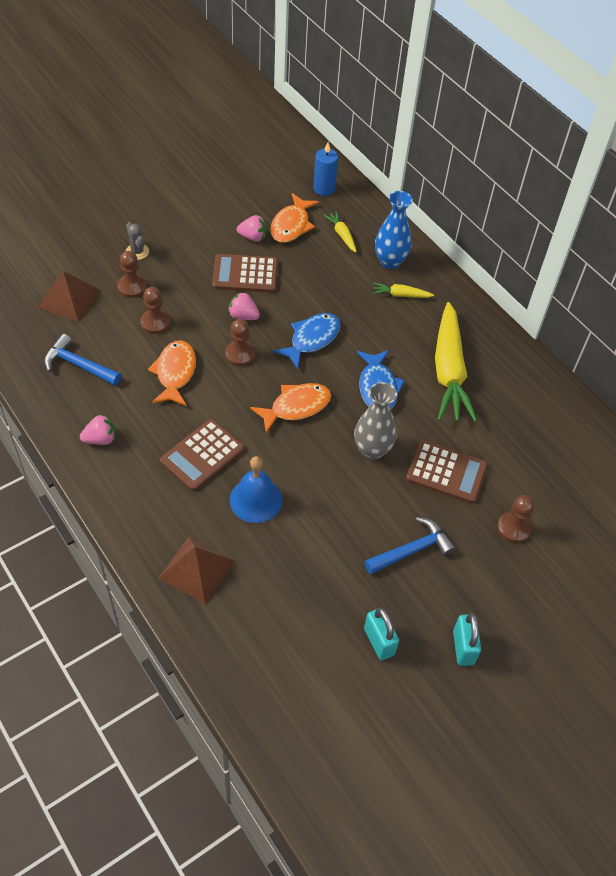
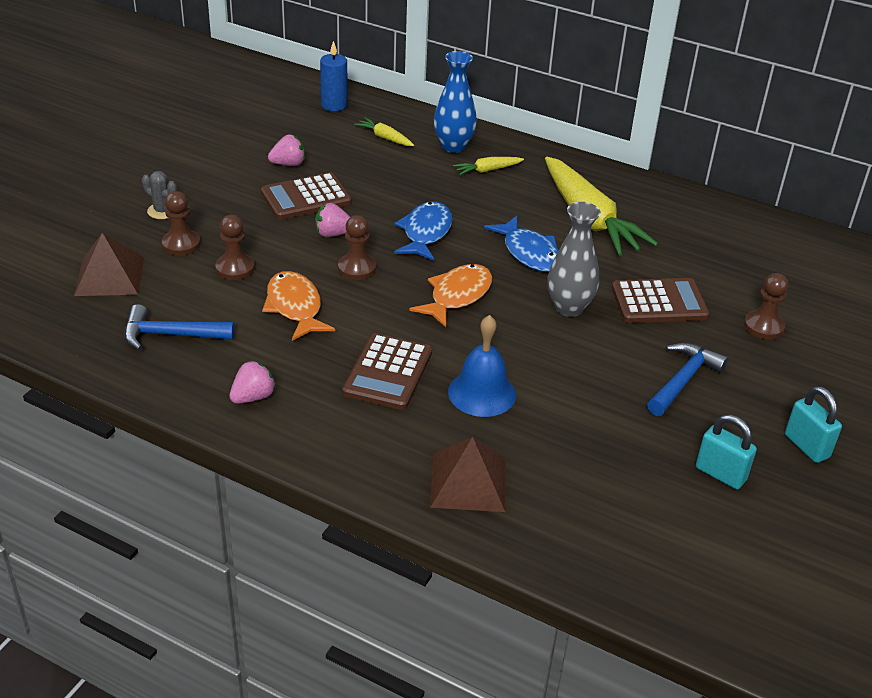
camera: 25 degrees left, 15 degrees down
(291, 225) = (323, 143): orange fish -> none

